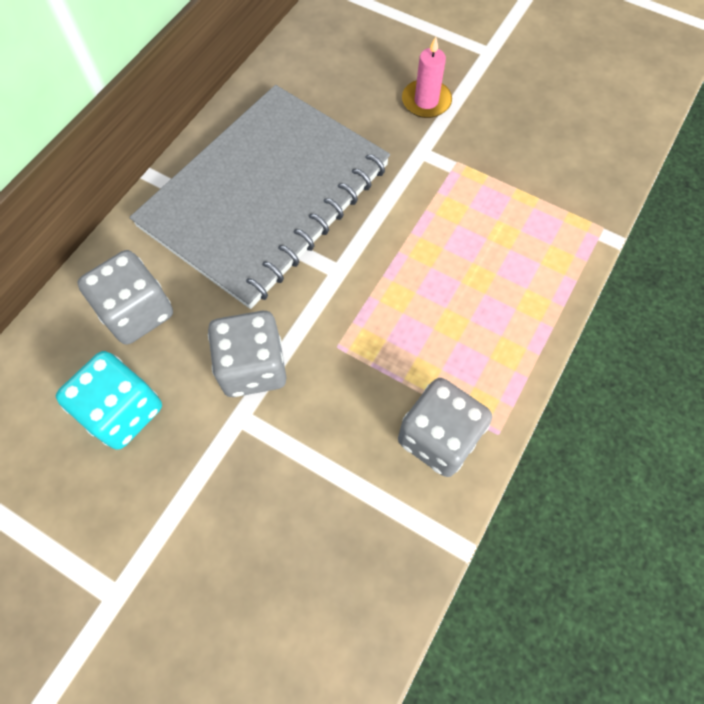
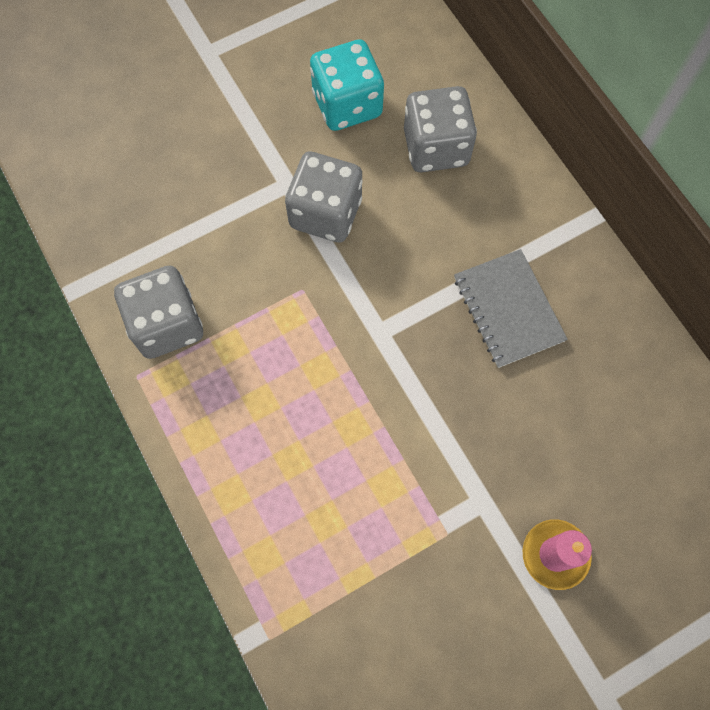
camera: 120 degrees right, 5 degrees up
(265, 196) = (508, 309): grey notebook -> grey notebook, size x0.43

